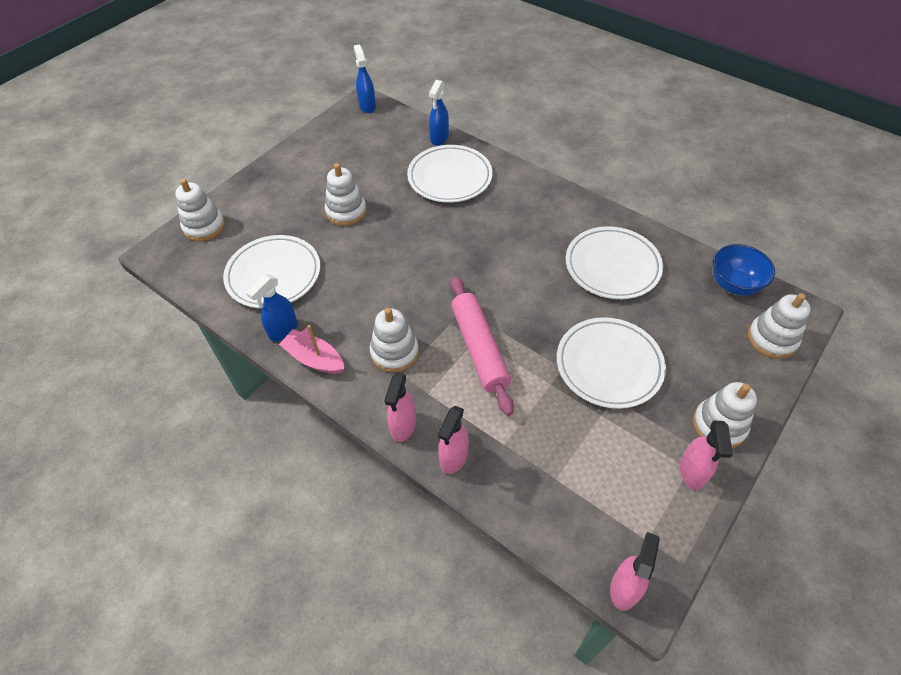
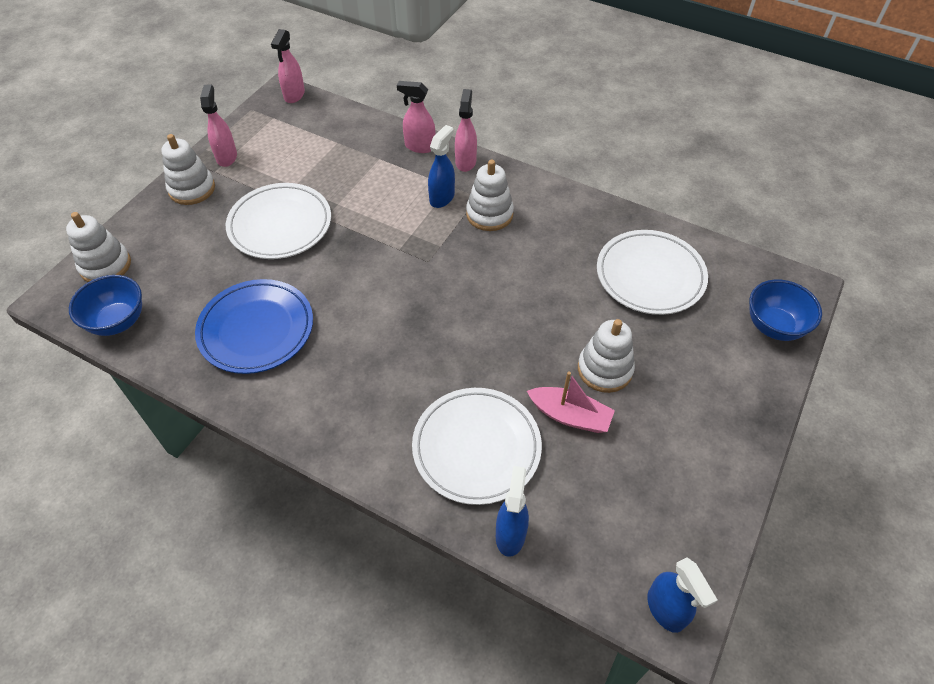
camera: 170 degrees right, 0 degrees up
(204, 226) = (774, 326): white stacking toy -> blue bowl
(283, 330) = (607, 222): blue spray bottle -> blue spray bottle (442, 198)
(314, 359) = (564, 201): pink boat -> pink boat (570, 416)
(453, 458) = (419, 146): pink spray bottle -> pink spray bottle turned 90 degrees counterclockwise
(479, 348) = (407, 226): pink rolling pin -> none
(612, 266) = (256, 329): white plate -> blue plate

